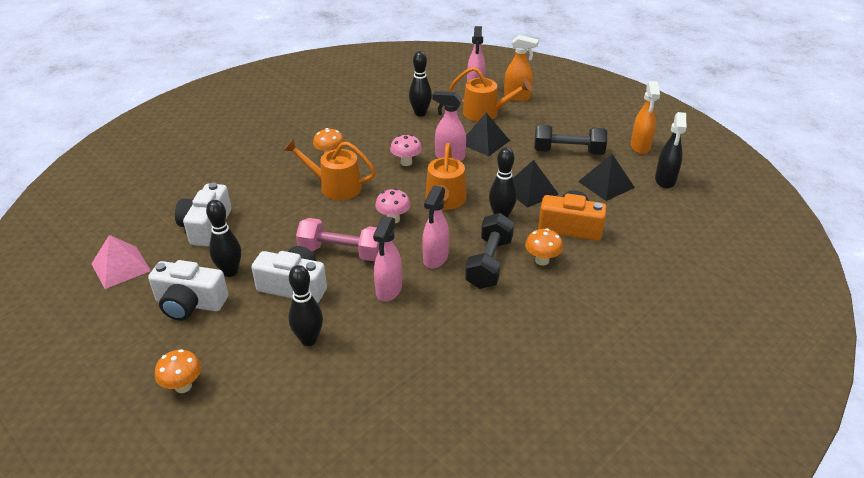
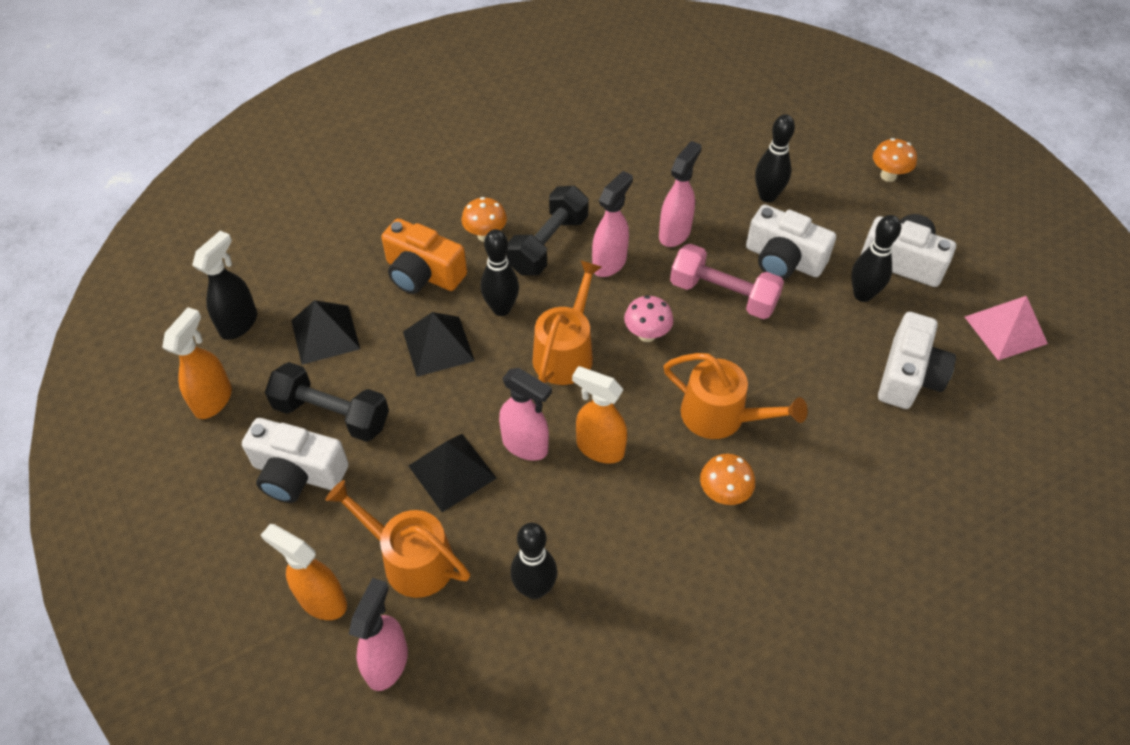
camera: 165 degrees left, 15 degrees up
(406, 162) = (599, 448): pink mushroom -> orange spray bottle
(565, 129) = (298, 473): none -> white camera

